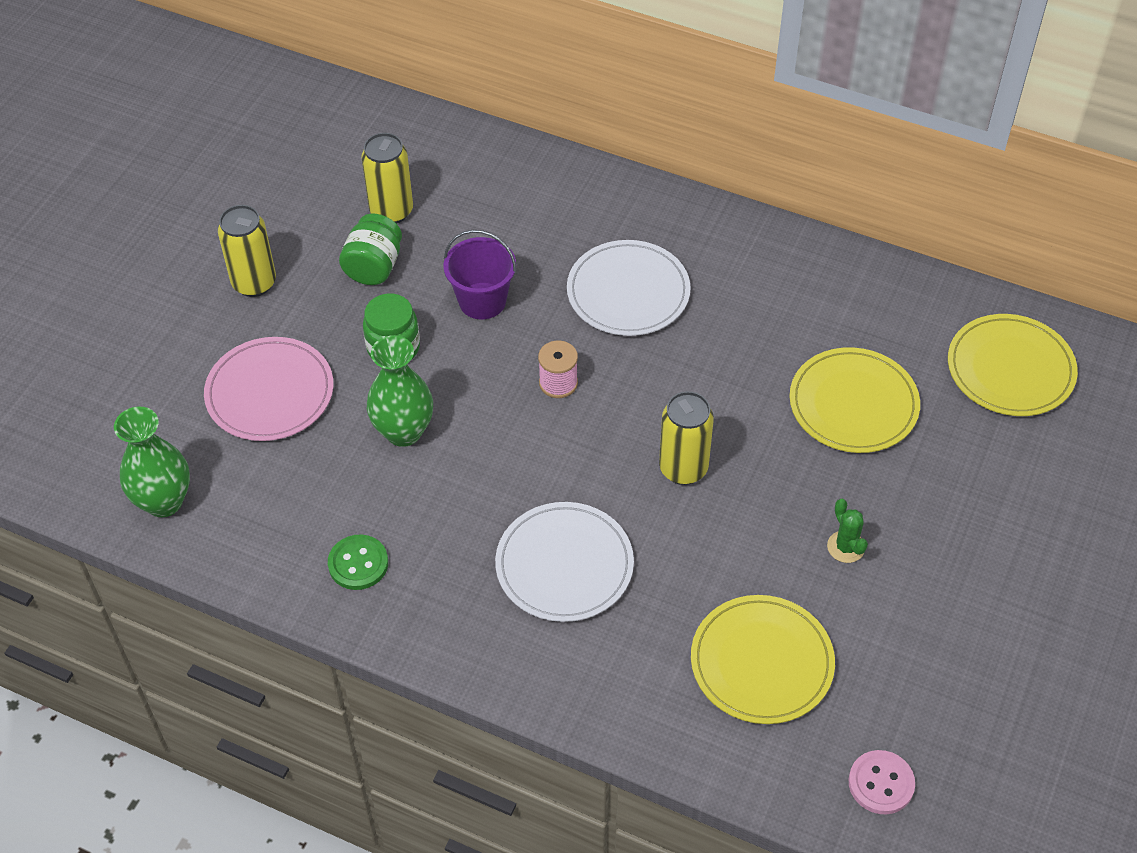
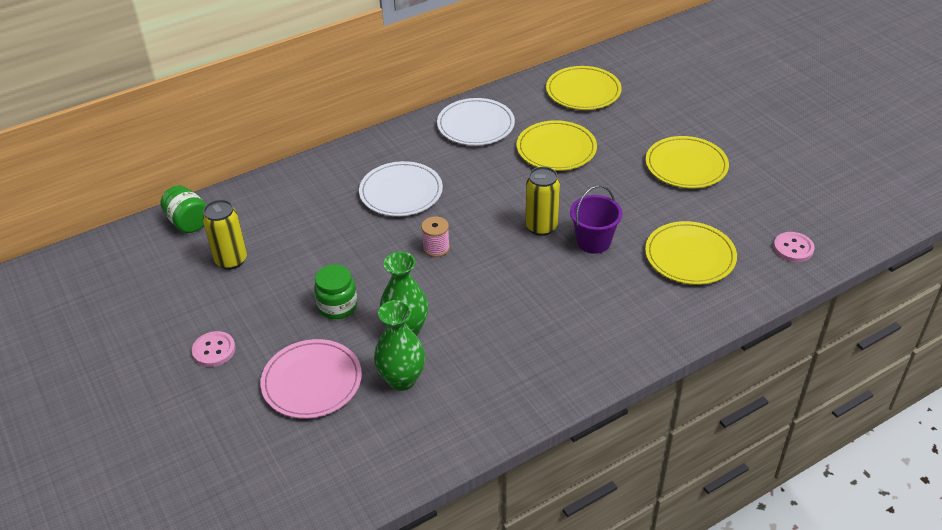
camera: 55 degrees left, 10 degrees down
(164, 501) = (346, 477): green vase -> green vase (402, 379)
(254, 283) = (214, 350): yellow can -> pink button
(358, 564) = (486, 396): green button -> none
(374, 267) = (265, 287): green jar -> green jar (188, 222)
(482, 301) = (344, 252): purple bucket -> purple bucket (593, 241)
(564, 565) = (565, 303): white plate -> white plate (475, 125)
(846, 547) = (642, 193): green cactus -> none
(952, 571) = (686, 165): none -> yellow plate

